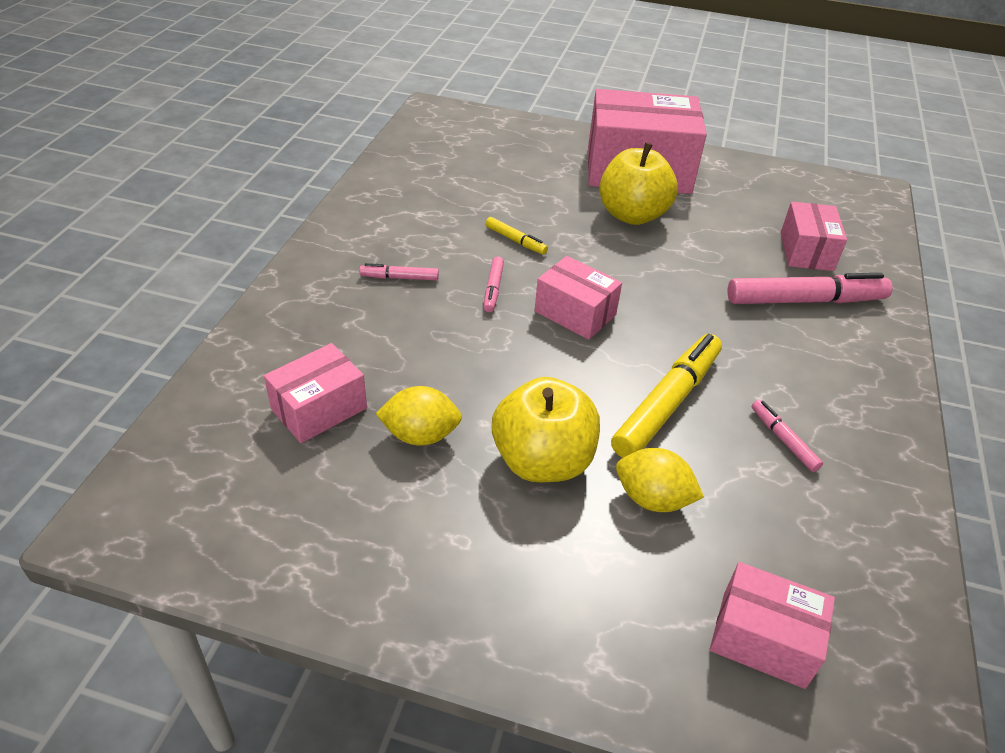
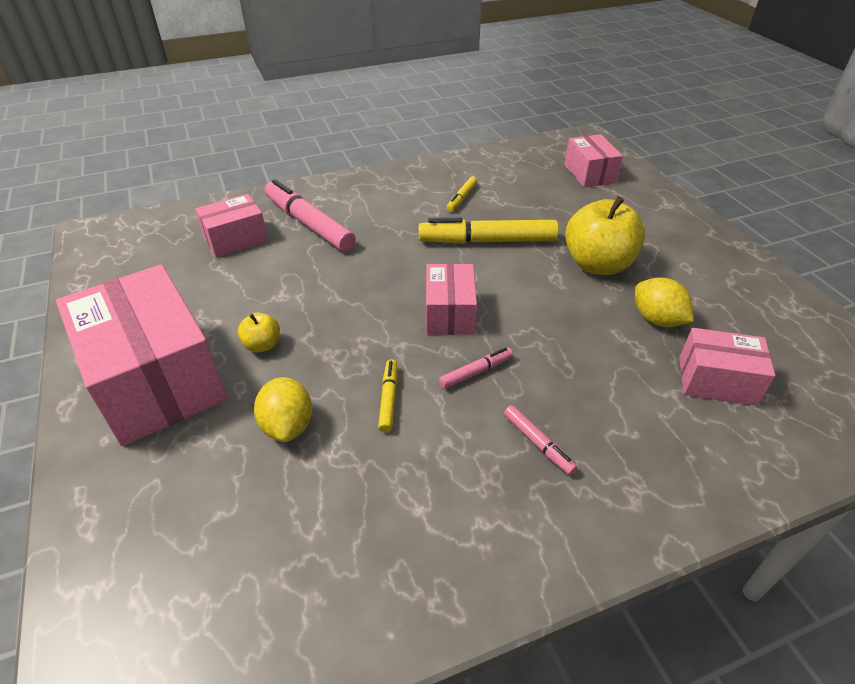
camera: 125 degrees left, 0 degrees up
(632, 215) = (262, 345): yellow apple -> yellow apple, size x0.47
(652, 499) = (564, 221): yellow lemon -> yellow lemon (288, 425)
(783, 440) = (461, 198): pink marker -> yellow marker

